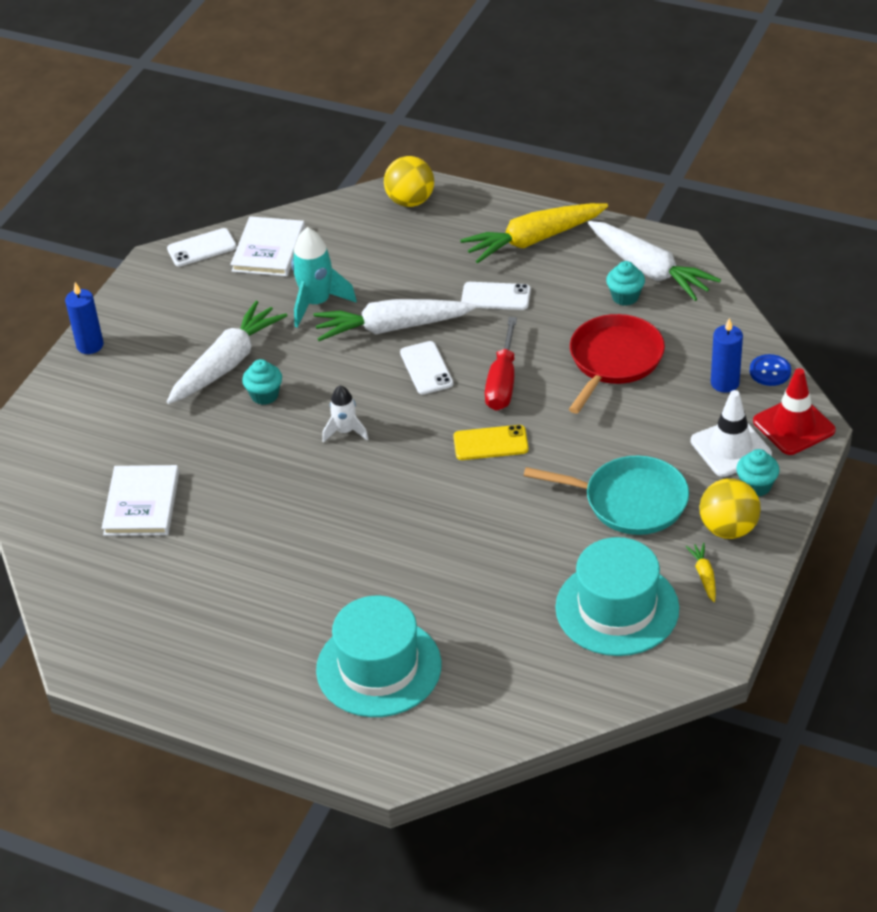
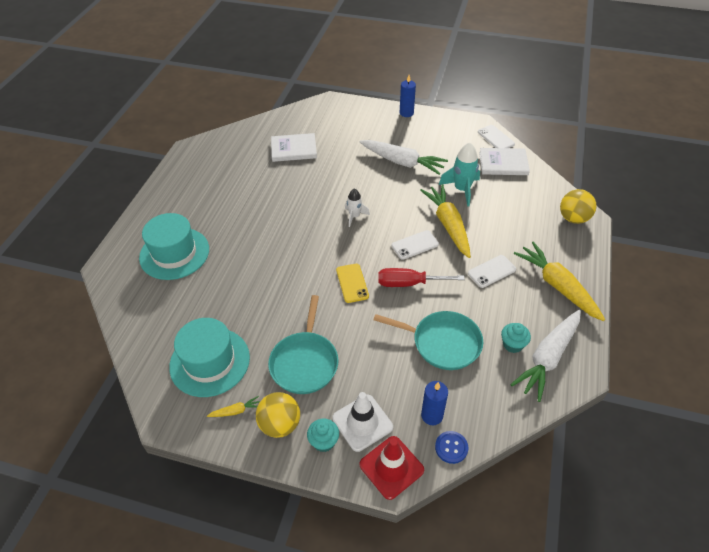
camera: 80 degrees right, 5 degrees up
(264, 395) = (379, 180): turquoise cupcake -> none
(392, 328) = (448, 225): white carrot -> yellow carrot
(496, 296) = (491, 271): white phone -> white phone turned 60 degrees clockwise
(614, 360) = (443, 343): red pan -> turquoise pan

